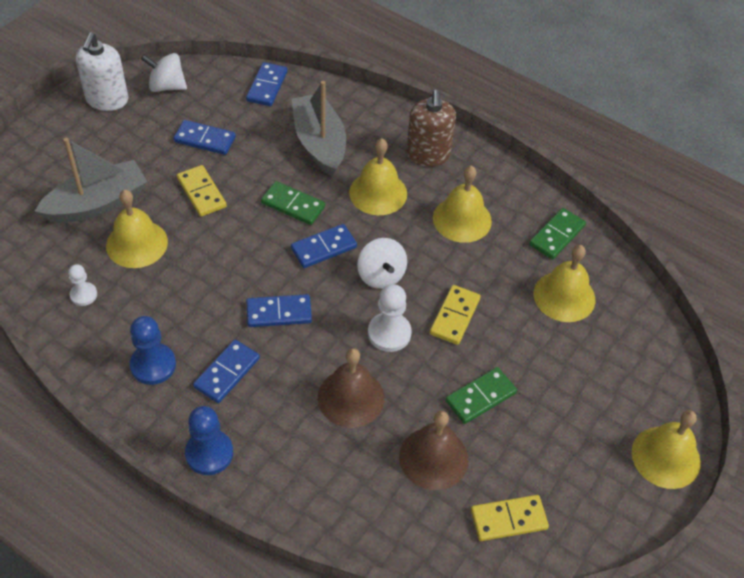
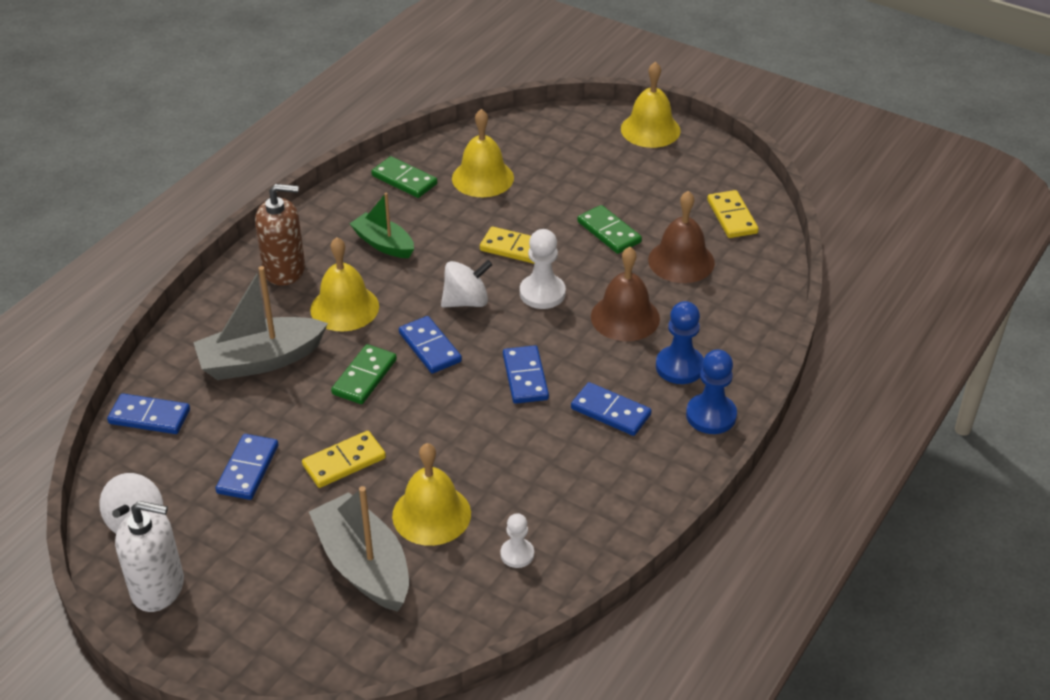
camera: 90 degrees left, 10 degrees down
(153, 365) = (610, 474): blue pawn -> blue pawn (679, 367)
(462, 219) = (383, 244): yellow bell -> green boat

